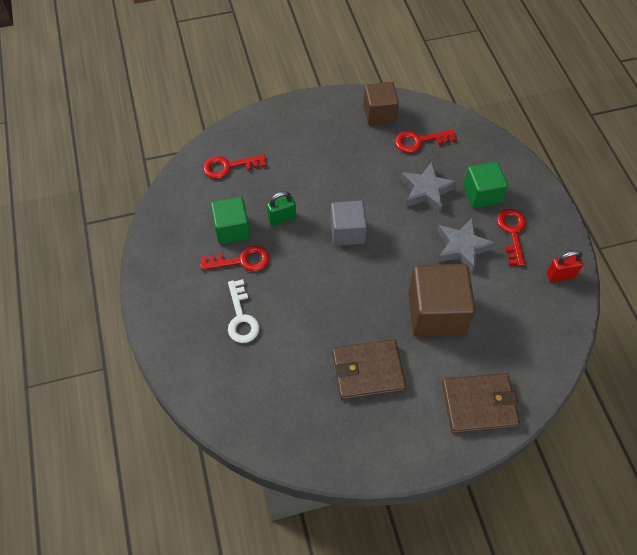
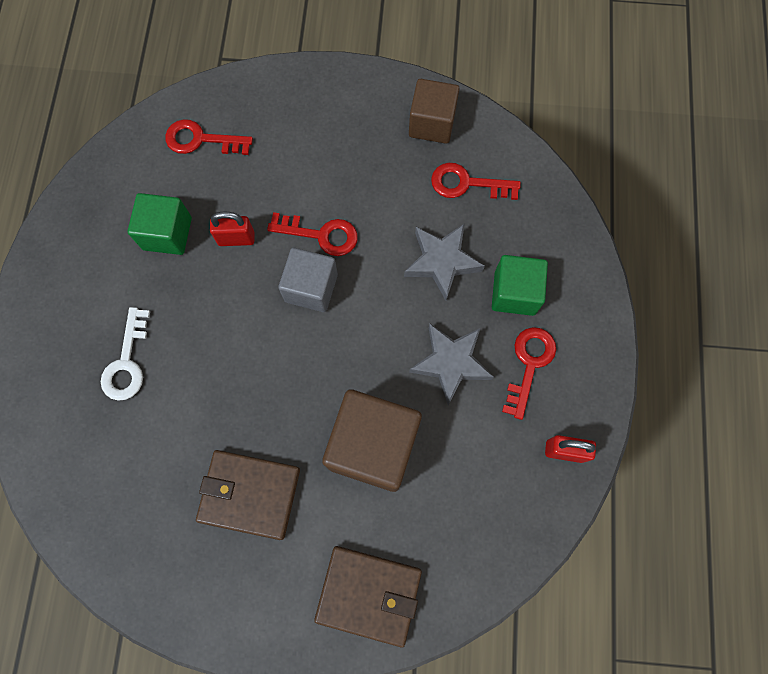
camera: 20 degrees right, 15 degrees up
(241, 260) = (160, 282): red key -> red key (321, 235)
(282, 218) = (236, 238): green padlock -> red padlock

